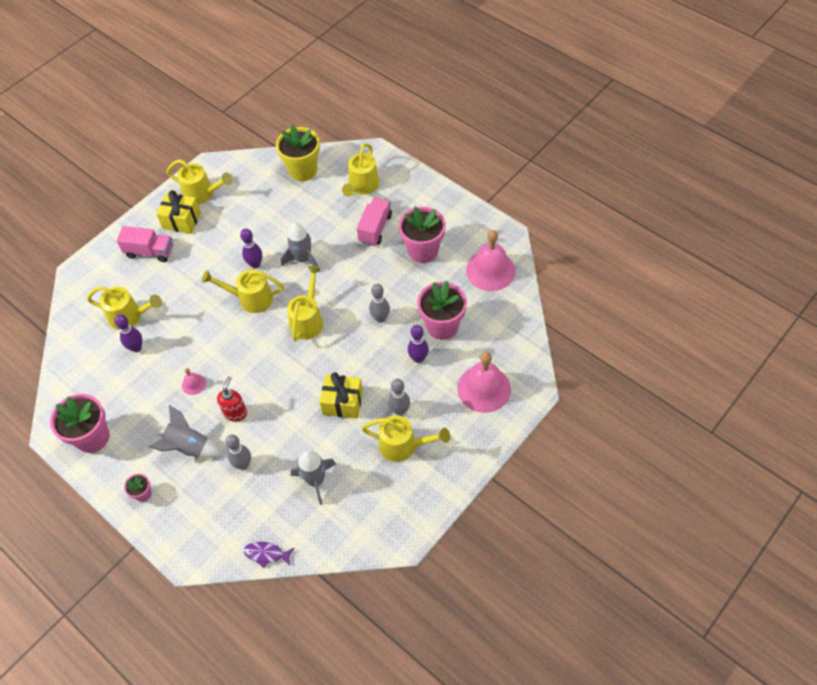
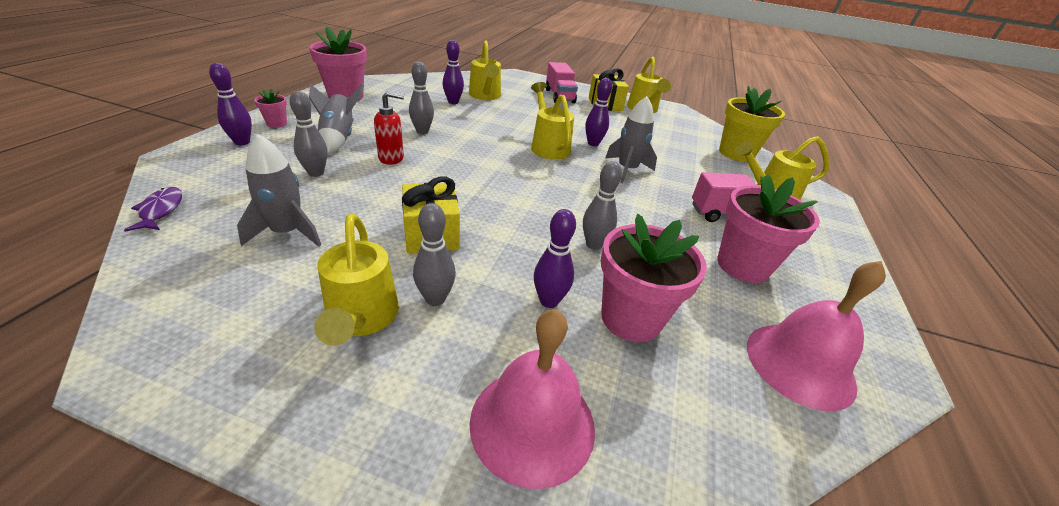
camera: 60 degrees right, 20 degrees down
(173, 517) = (242, 142): none -> purple bowling pin
(193, 384) = (422, 131): pink bell -> grey bowling pin
(308, 320) = (547, 186): yellow watering can -> none

